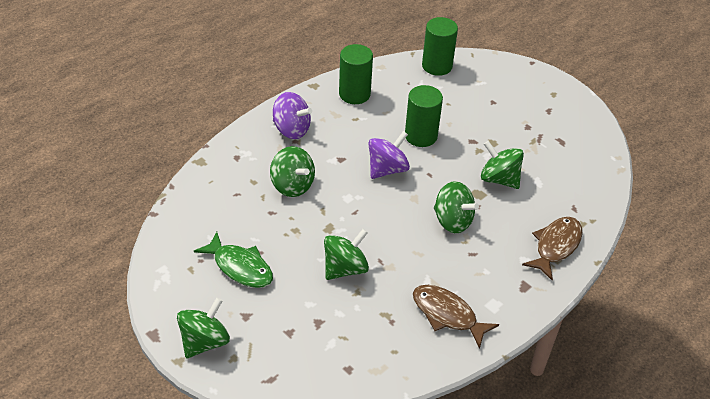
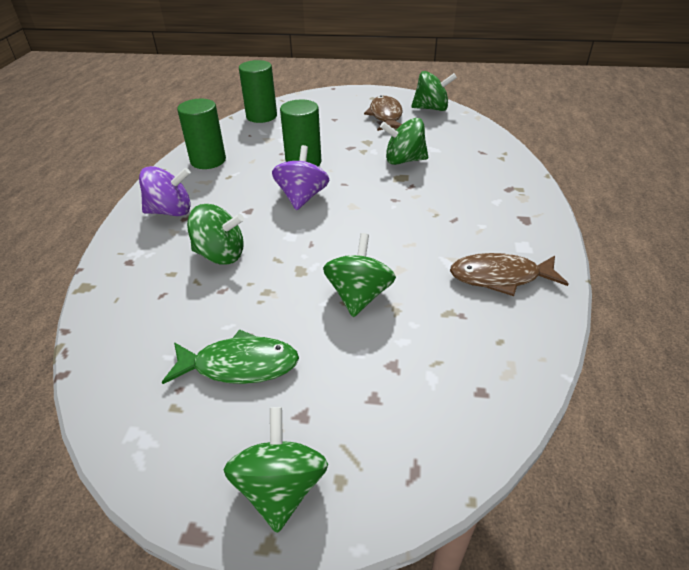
camera: 35 degrees left, 5 degrees down
(452, 221) = (406, 205): green spinning top -> green spinning top (431, 108)
(555, 246) = (506, 181): brown fish -> brown fish (385, 116)

